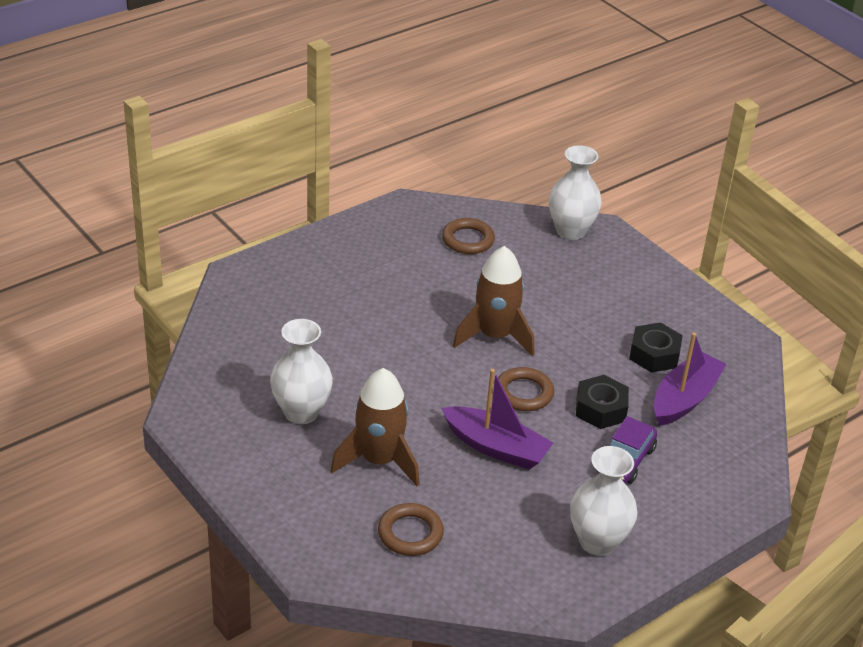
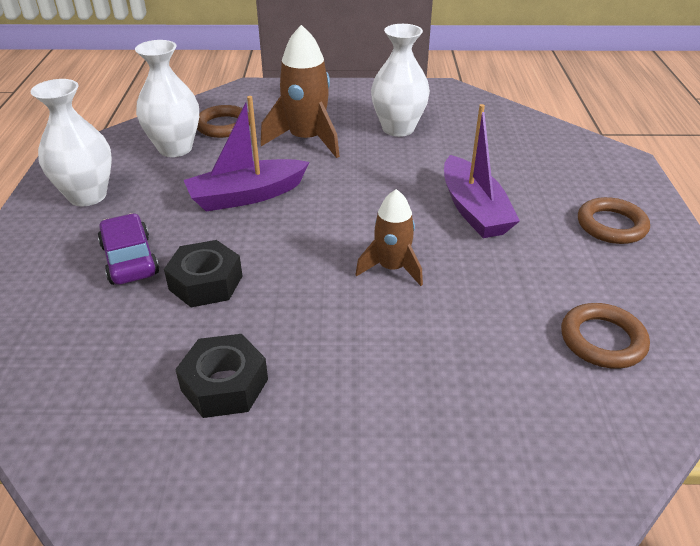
camera: 130 degrees right, 0 degrees up
(495, 336) = (391, 268): brown rocket -> brown rocket, size x0.63
(524, 393) = (288, 244): brown ring -> brown ring (611, 225)
(570, 231) = (568, 476): white vase -> white vase (175, 148)
(684, 399) = (132, 360): purple boat -> purple boat (474, 210)

